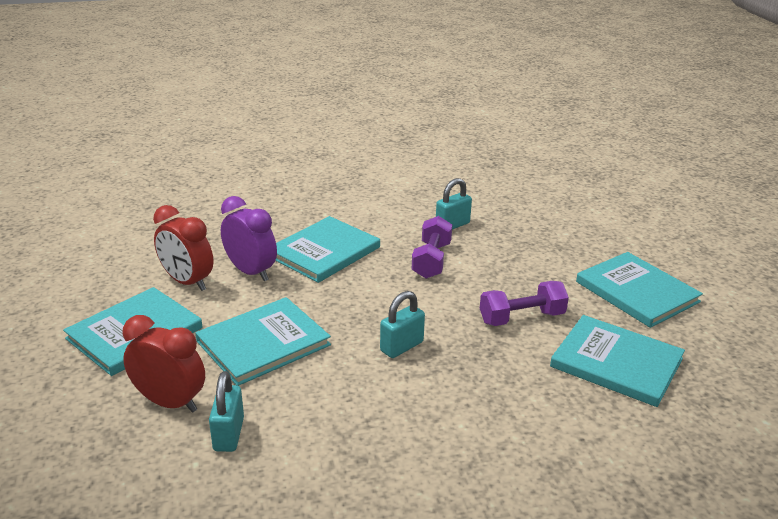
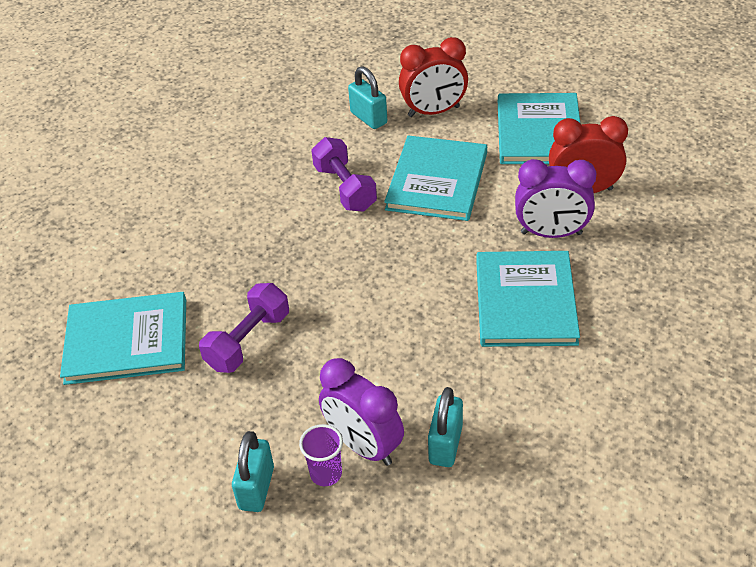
camera: 145 degrees right, 15 degrees up
(401, 346) = (327, 243): turquoise padlock -> turquoise padlock (256, 488)
(431, 260) = (406, 363): purple dumbbell -> purple dumbbell (345, 188)
(496, 243) = (363, 446): none -> purple clock
(528, 243) = (326, 473): none -> purple cup
(637, 292) = (145, 463): turquoise book -> none

